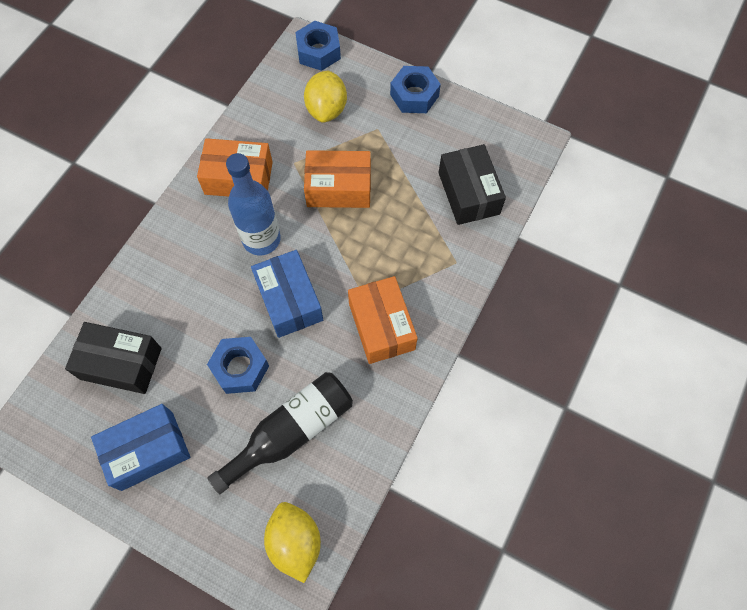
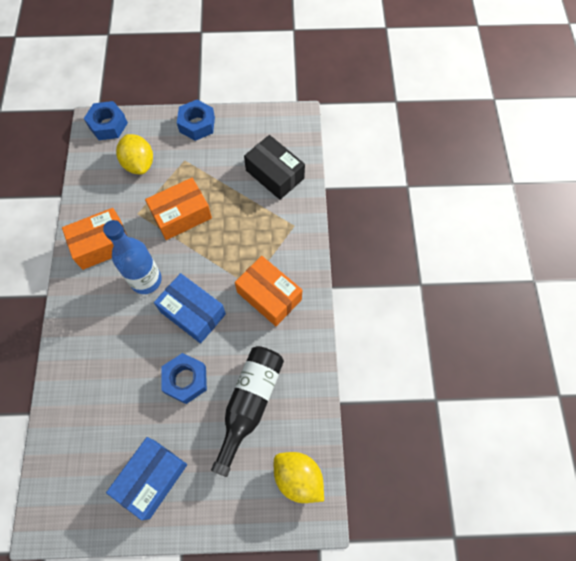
camera: 30 degrees left, 0 degrees up
(121, 363) = (92, 427): black box -> none

